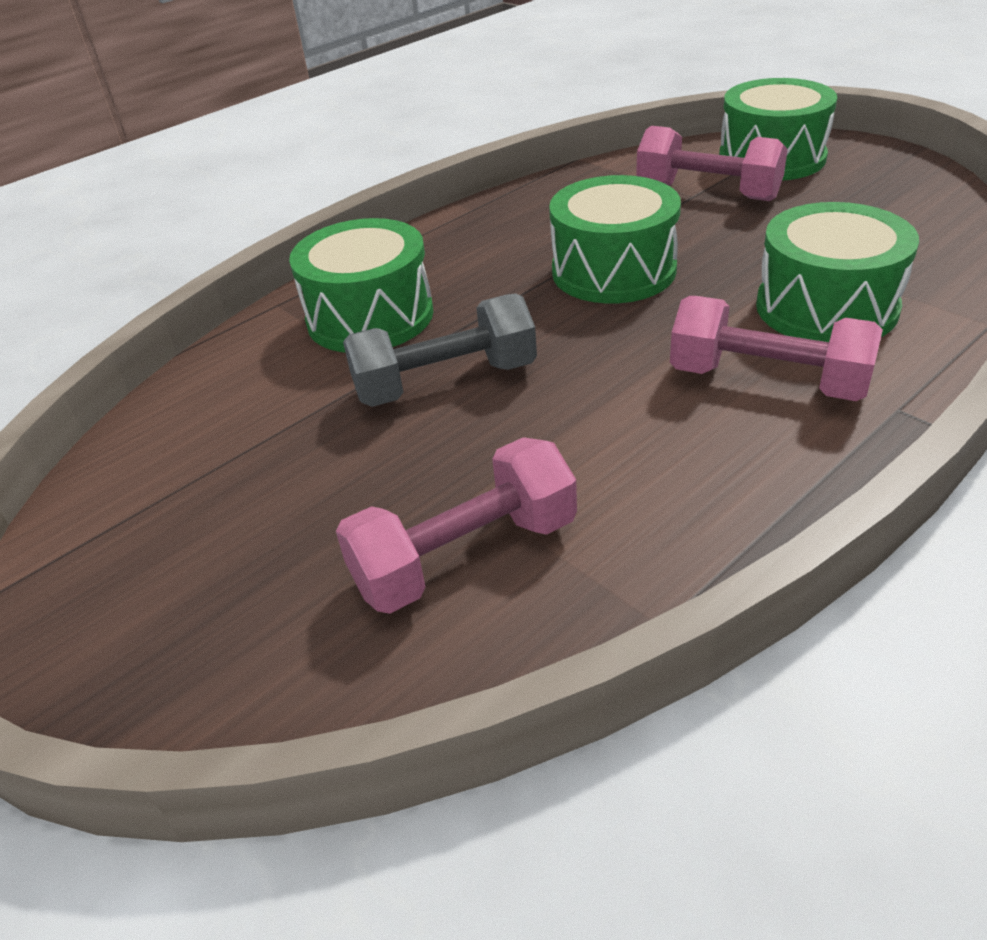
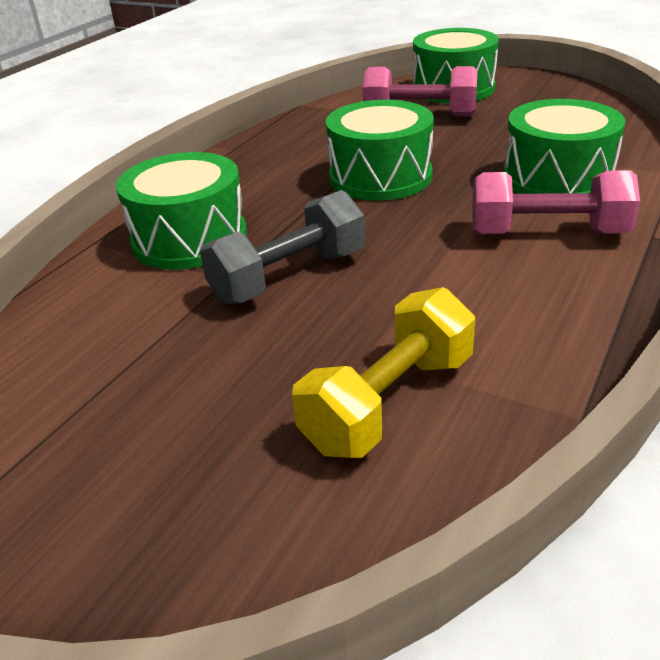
camera: 20 degrees left, 5 degrees down
(465, 555) = (389, 402): pink dumbbell -> yellow dumbbell

